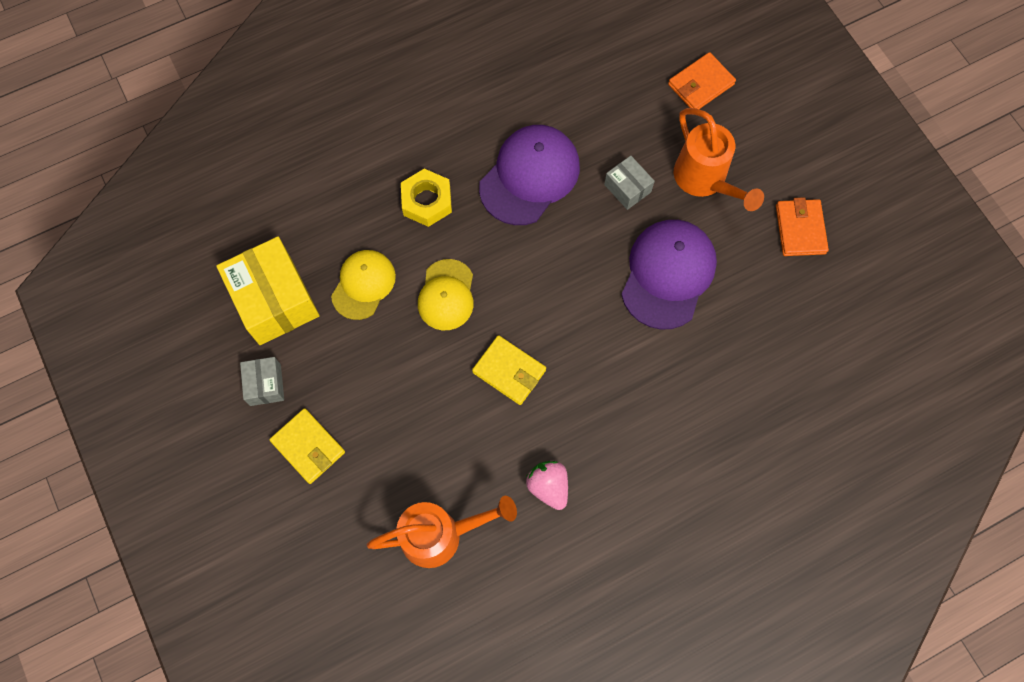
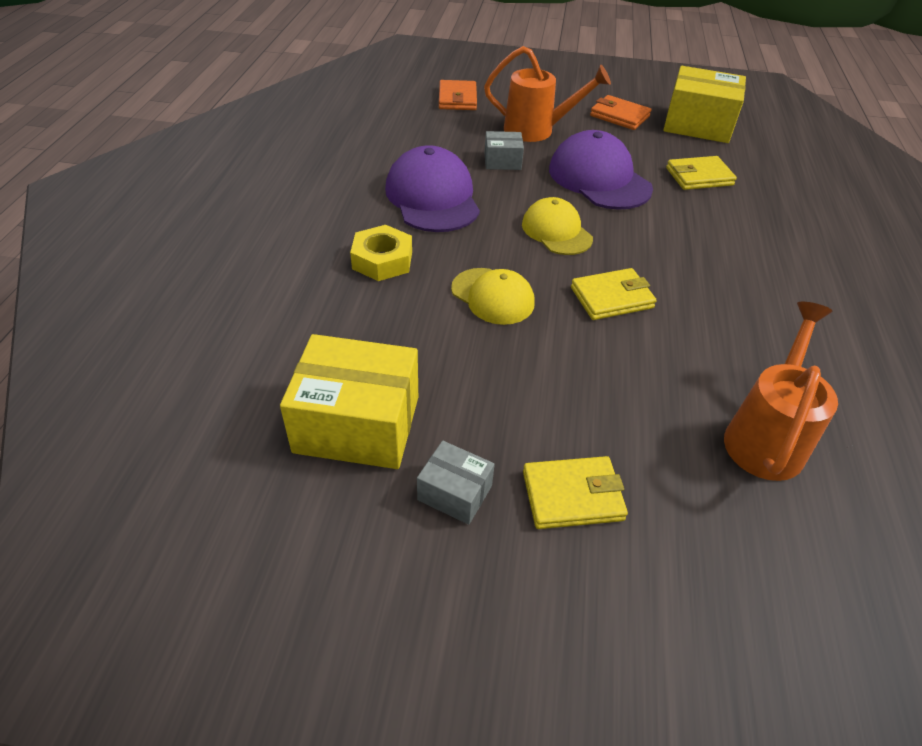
camera: 55 degrees left, 25 degrees down
(363, 285) = (419, 345): yellow cap -> yellow cap (556, 231)
(548, 486) = (755, 332): pink strawberry -> none
(746, 349) = (699, 177): none -> yellow wallet
(850, 303) = (698, 124): none -> yellow box

